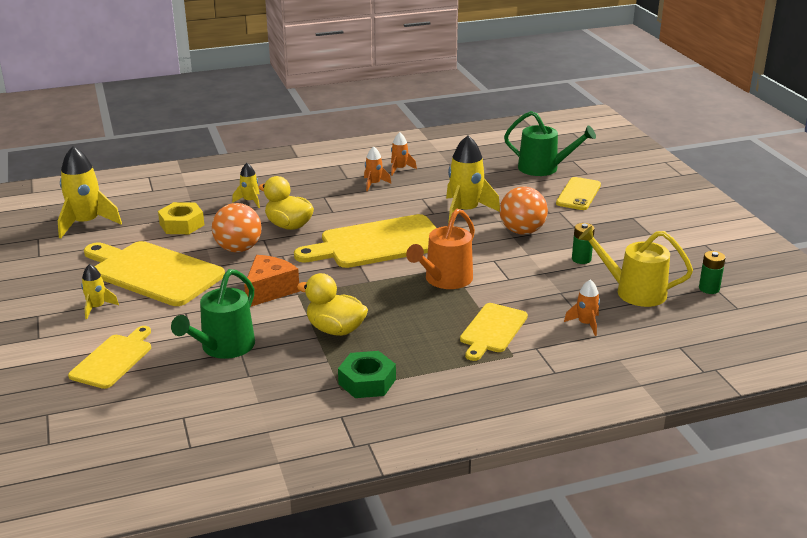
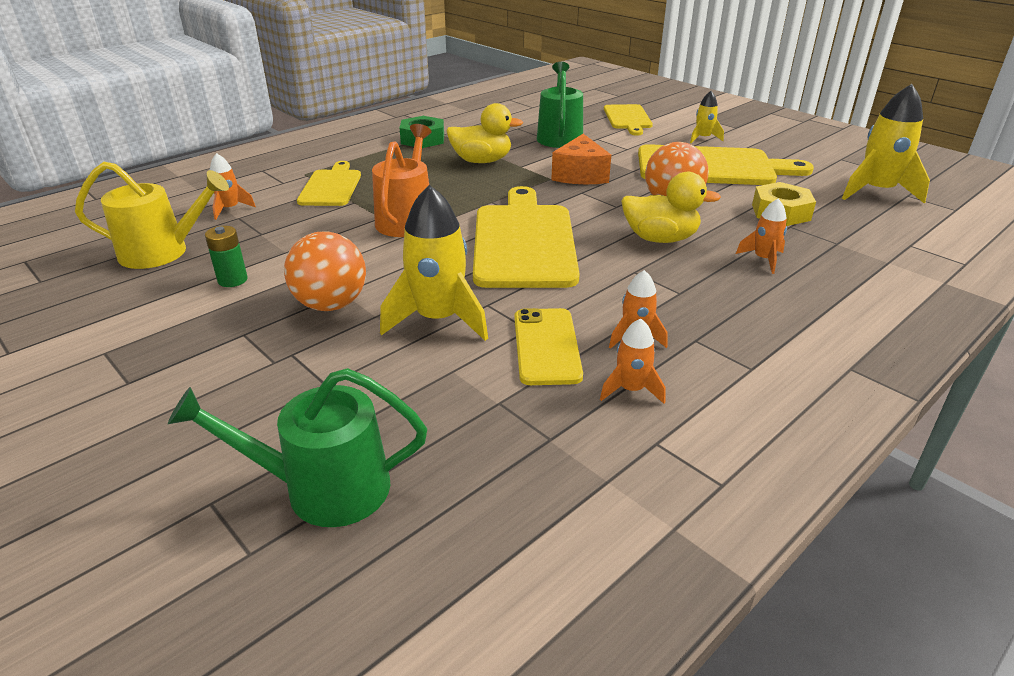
camera: 155 degrees right, 5 degrees up
(250, 201) = (763, 259): yellow rocket -> orange rocket
(377, 243) = (523, 241): yellow cutting board -> yellow cutting board turned 45 degrees counterclockwise
(578, 194) = (234, 417): yellow phone -> yellow phone (546, 346)
(709, 288) = (50, 277): green battery -> none

